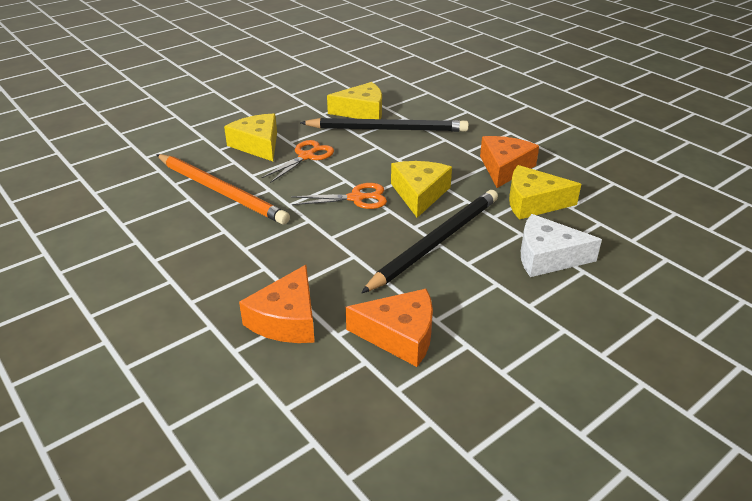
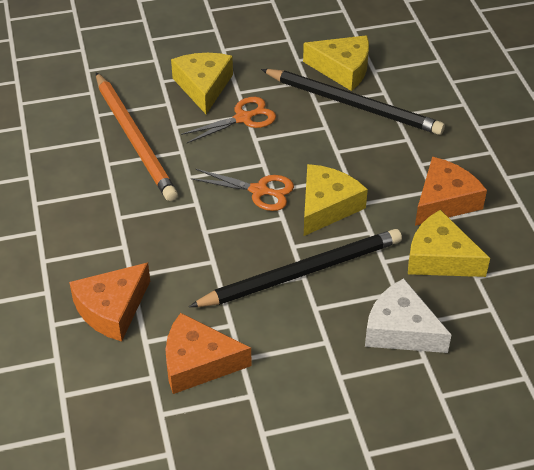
camera: 25 degrees right, 10 degrees up
(400, 335) = (198, 363): orange cheese -> orange cheese turned 150 degrees clockwise

